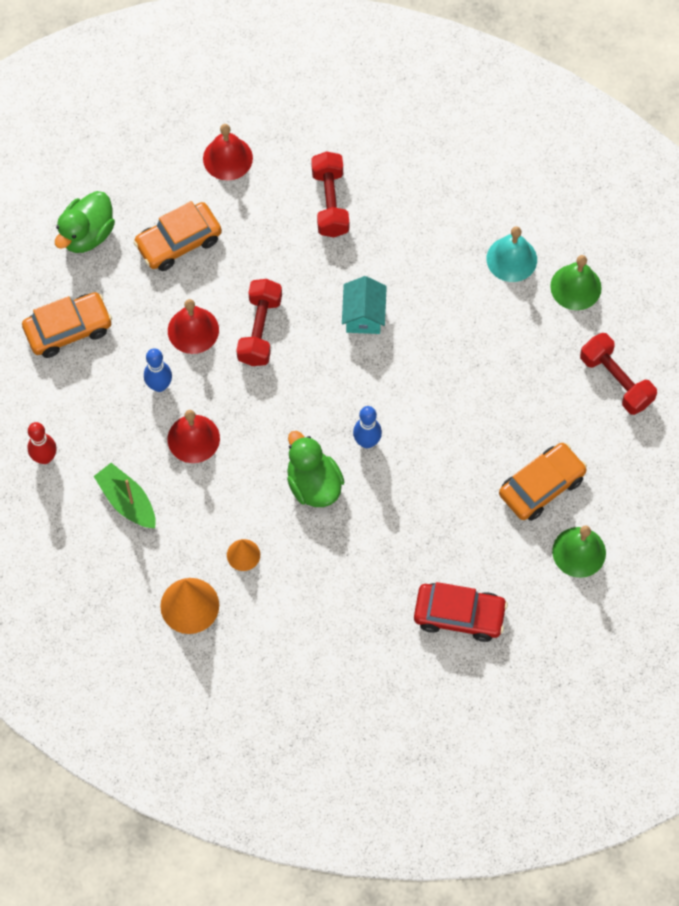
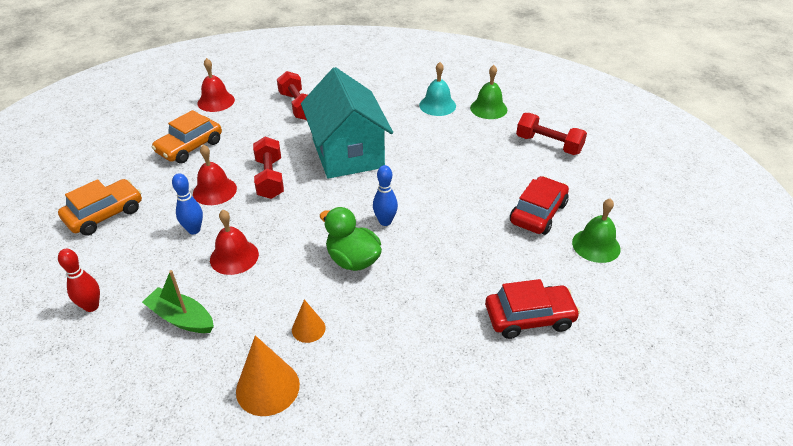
camera: 20 degrees left, 25 degrees down
(87, 234) = (113, 158): green duck -> none
(364, 315) = (348, 153): turquoise house -> turquoise house, size x2.16
(541, 486) = (538, 213): orange car -> red car

